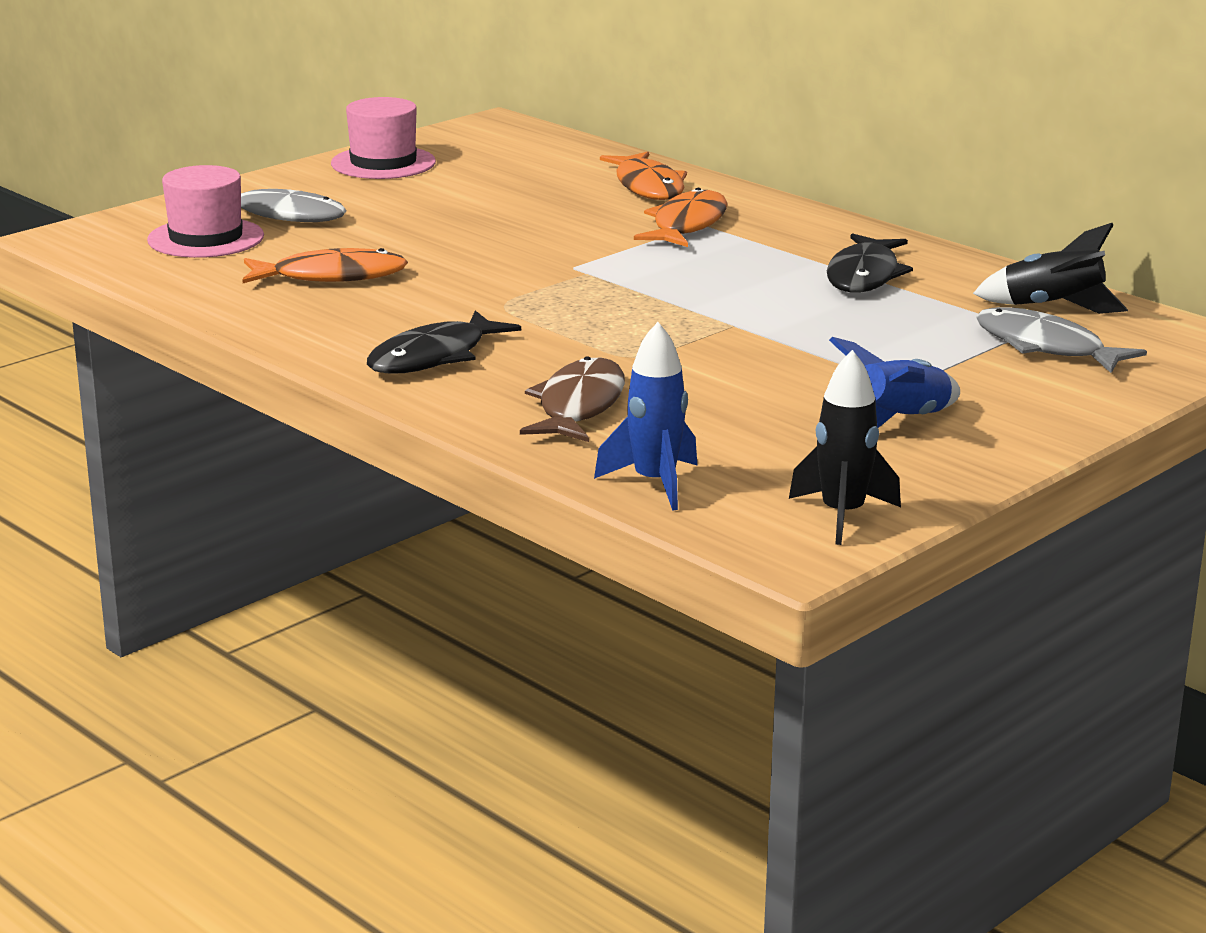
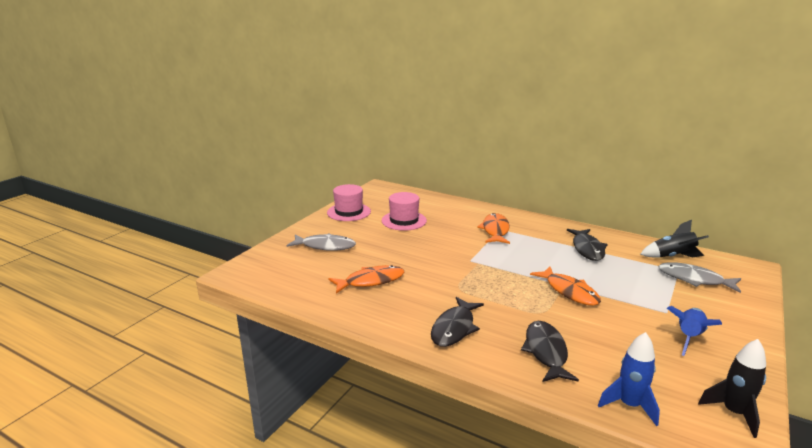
camera: 15 degrees left, 0 degrees up
(206, 238) = (298, 265): pink hat -> pink hat (404, 220)
(578, 406) = (546, 352): brown fish -> black fish
(648, 187) = (463, 212): orange fish -> orange fish (569, 291)

